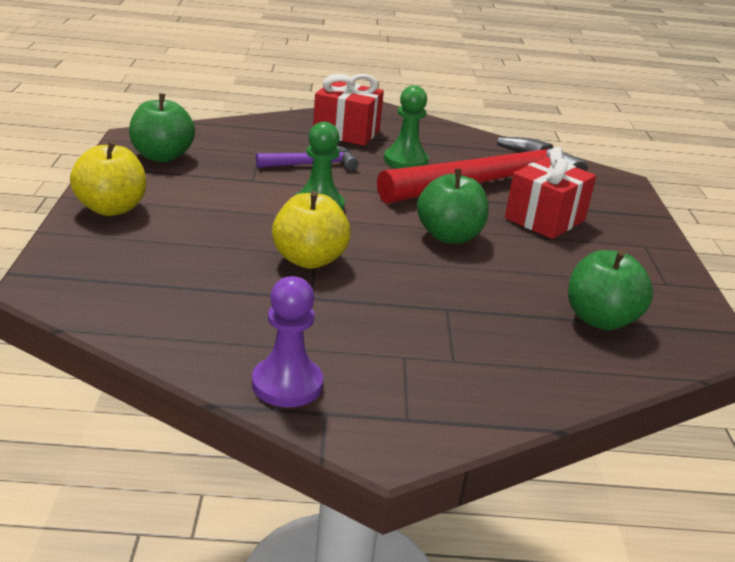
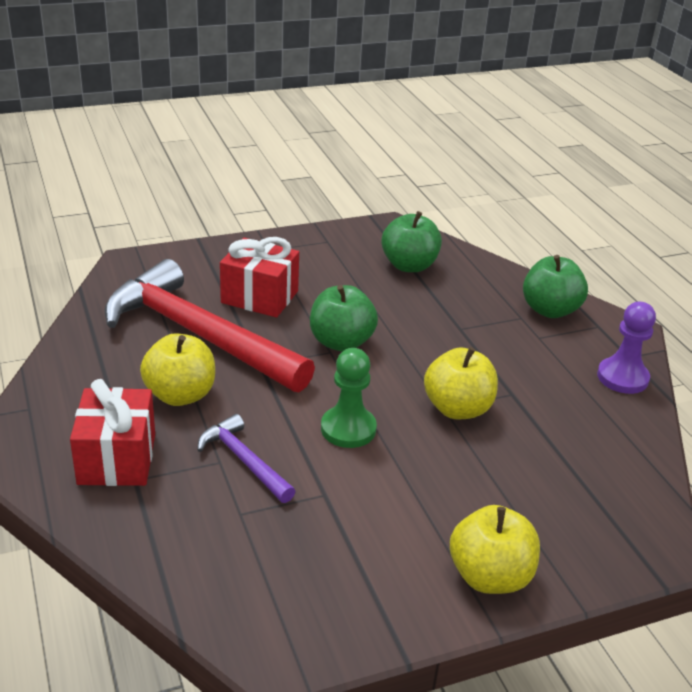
camera: 110 degrees left, 5 degrees up
(162, 156) = (322, 597): green apple -> green apple (550, 310)
(405, 161) = (180, 395): green pawn -> yellow apple

